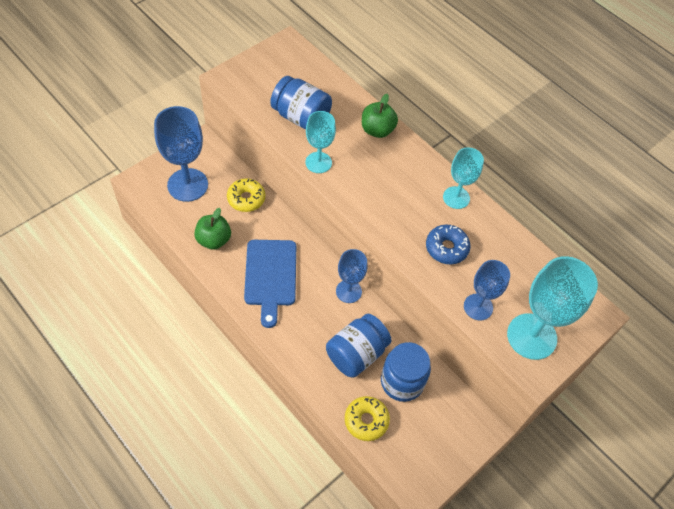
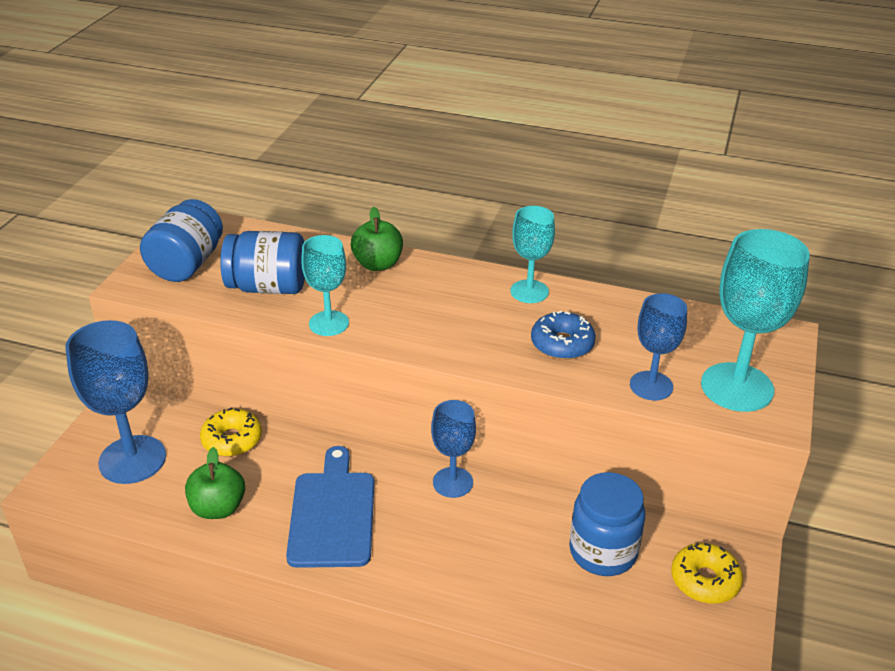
camera: 25 degrees left, 20 degrees down
(270, 276) = (332, 514): blue cutting board -> blue cutting board turned 150 degrees counterclockwise
(356, 354) = (519, 549): blue jar -> blue jar (187, 264)
(366, 420) = (595, 622): yellow donut -> yellow donut (705, 580)

